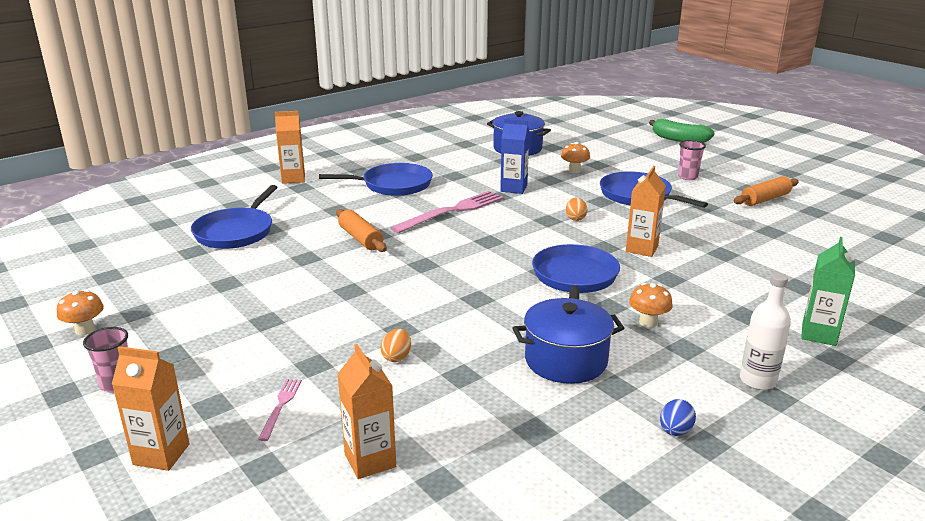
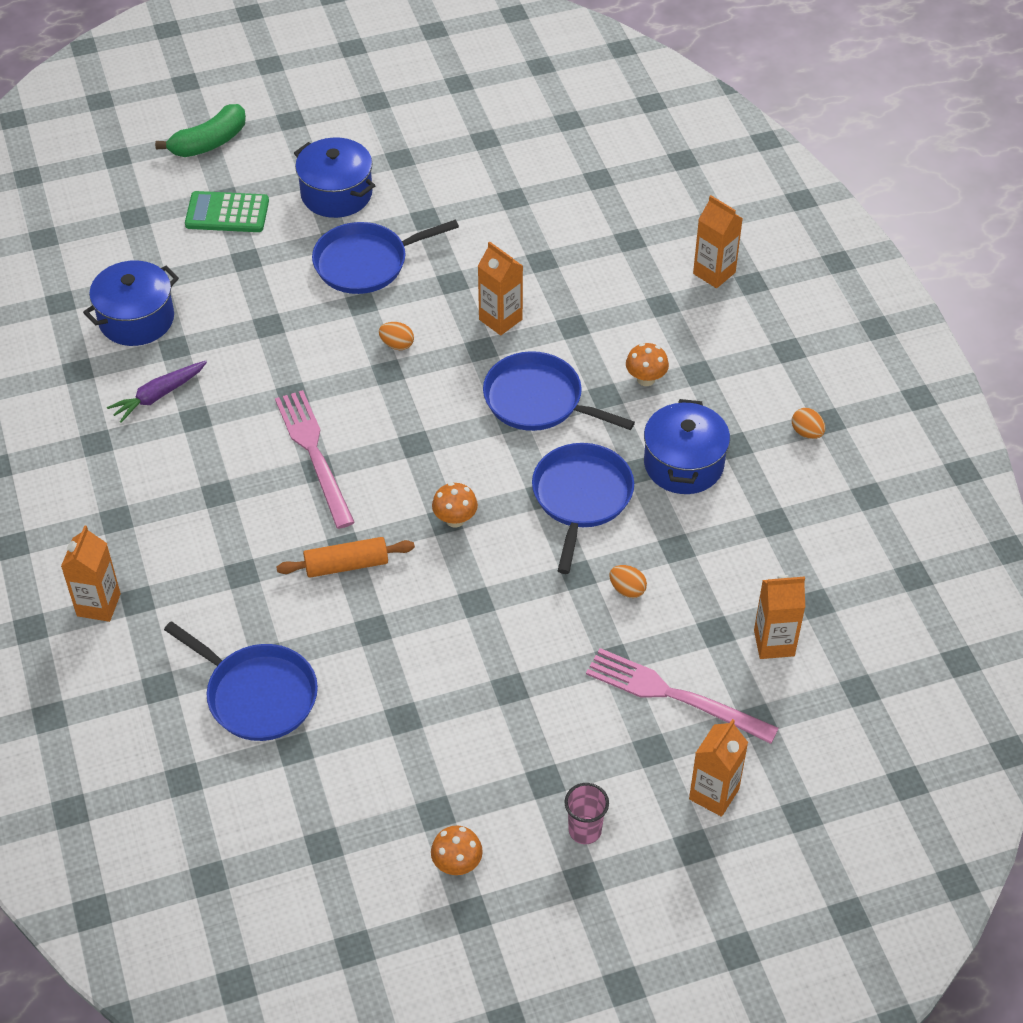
camera: 70 degrees left, 25 degrees up
(281, 406) = (674, 695): pink fork -> pink fork, size x2.10
(393, 185) = (191, 493): blue pan -> blue pan (581, 497)
(464, 164) = (158, 395): none -> purple carrot
(513, 188) = (276, 371): blue carton -> none
(574, 171) = (253, 290): orange mushroom -> orange mushroom (455, 519)
(629, 153) = (227, 213): none -> green calculator
(675, 431) = (806, 433): blue egg -> orange egg
(687, 177) = (336, 194): pink cup -> blue pot
(757, 381) = (763, 349): white bottle -> none
(765, 199) = (435, 161): orange rolling pin -> none
(819, 334) = (714, 273): green carton -> orange carton

